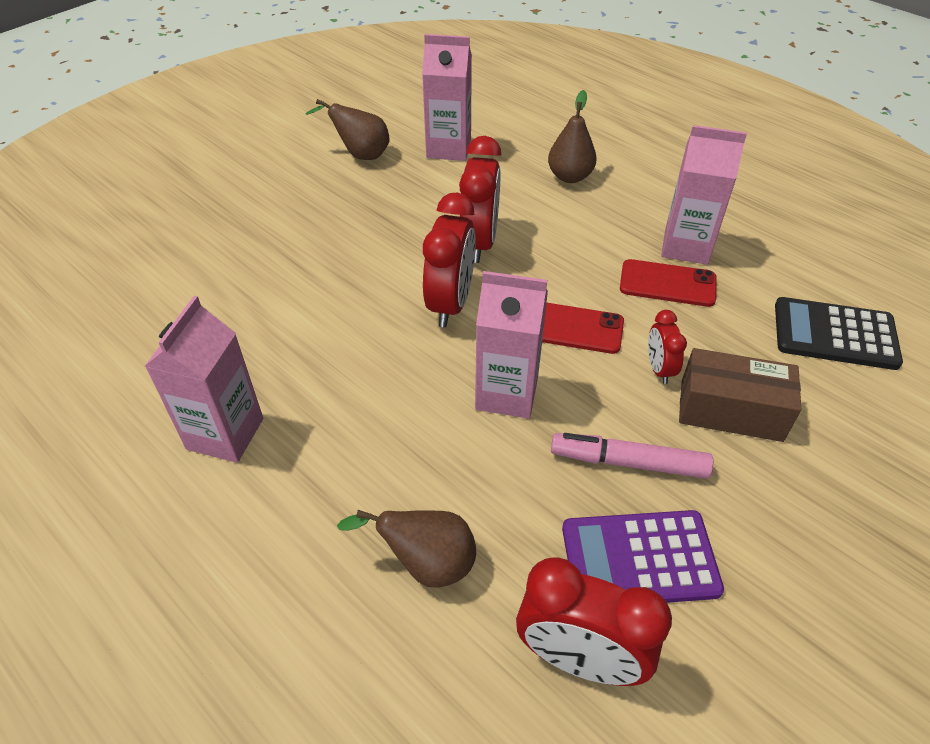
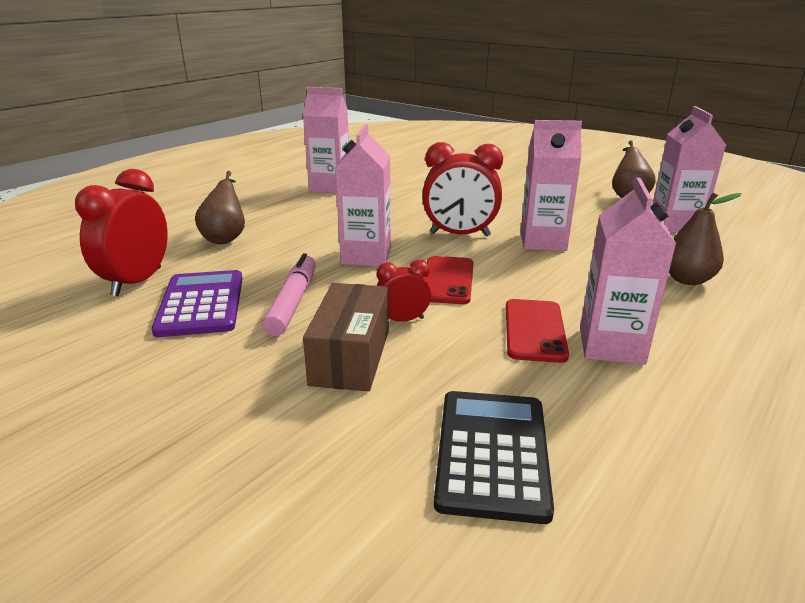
camera: 85 degrees right, 20 degrees down
(479, 243) = (543, 242): red clock -> pink carton

